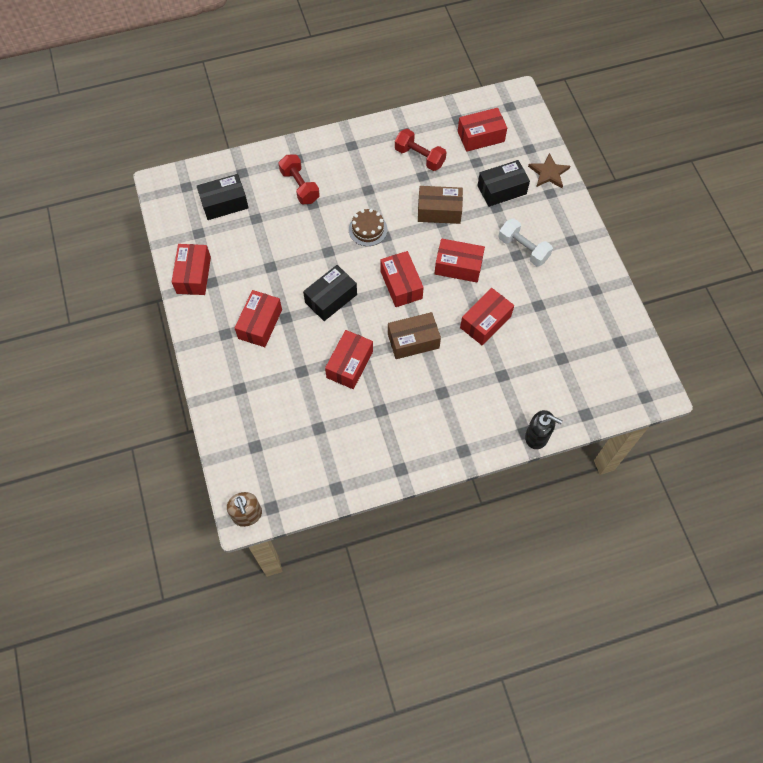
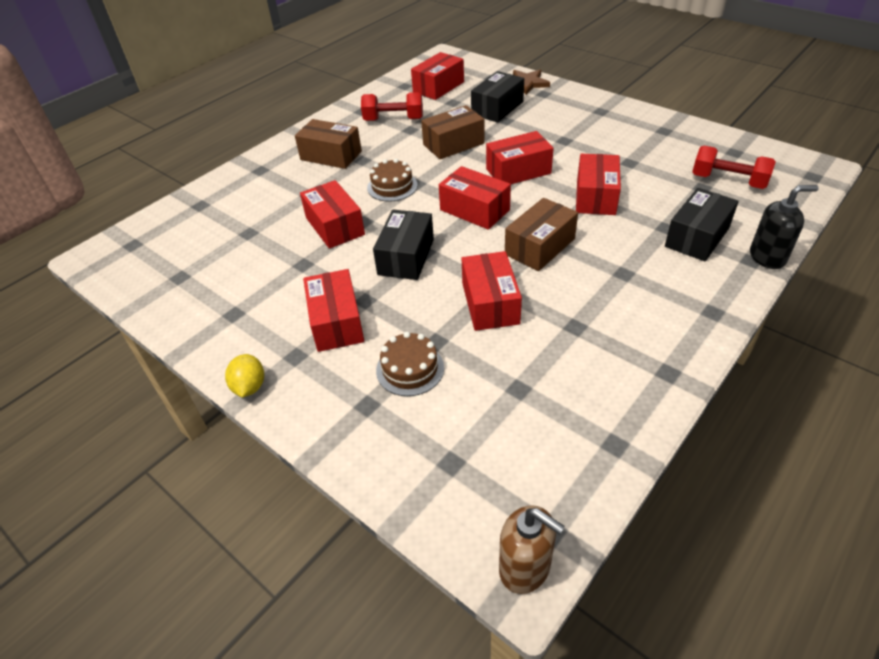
camera: 30 degrees left, 20 degrees down
(192, 339) = (249, 387): none -> yellow lemon
(193, 275) = (202, 319): red box -> red box (335, 226)
(224, 203) = (196, 237): black box -> black box (697, 237)
(275, 380) = (410, 369): none -> brown cake
(300, 186) = (281, 187): red dumbbell -> red dumbbell (728, 181)
(351, 172) = (331, 155): none -> brown box
(523, 249) = (565, 134): white dumbbell -> none

